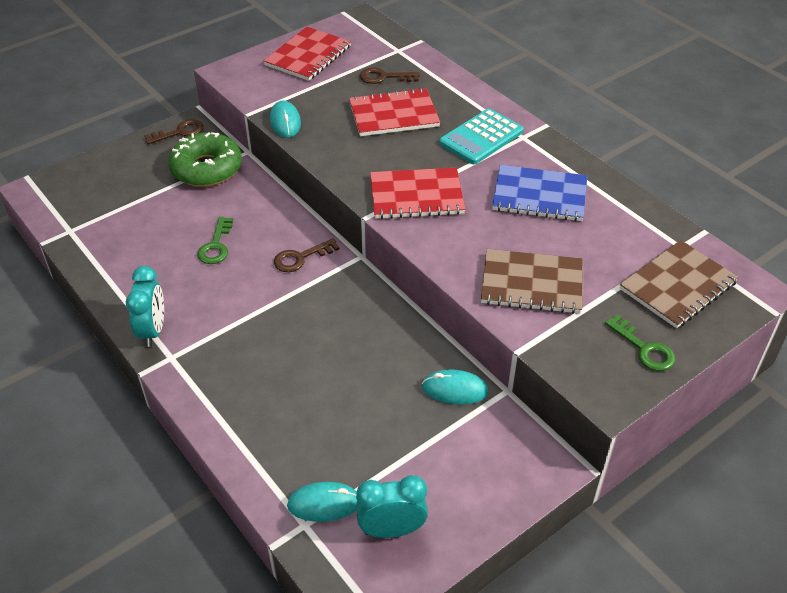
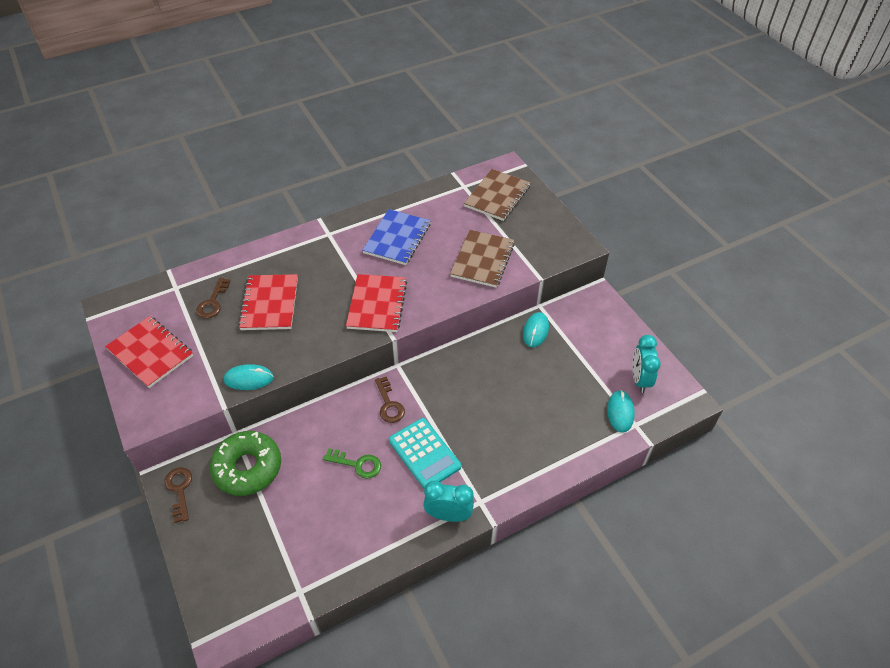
camera: 80 degrees left, 5 degrees up
(481, 137) = (320, 256): turquoise calculator -> turquoise calculator (424, 453)
(644, 349) = (545, 222): green key -> none
(677, 286) = (497, 196): brown notebook -> brown notebook turned 60 degrees clockwise

